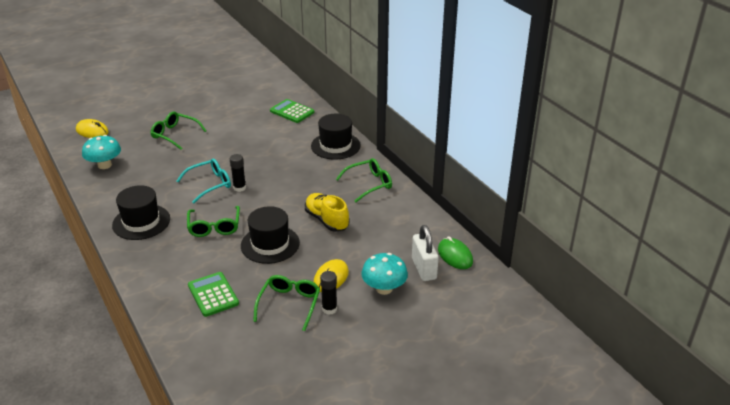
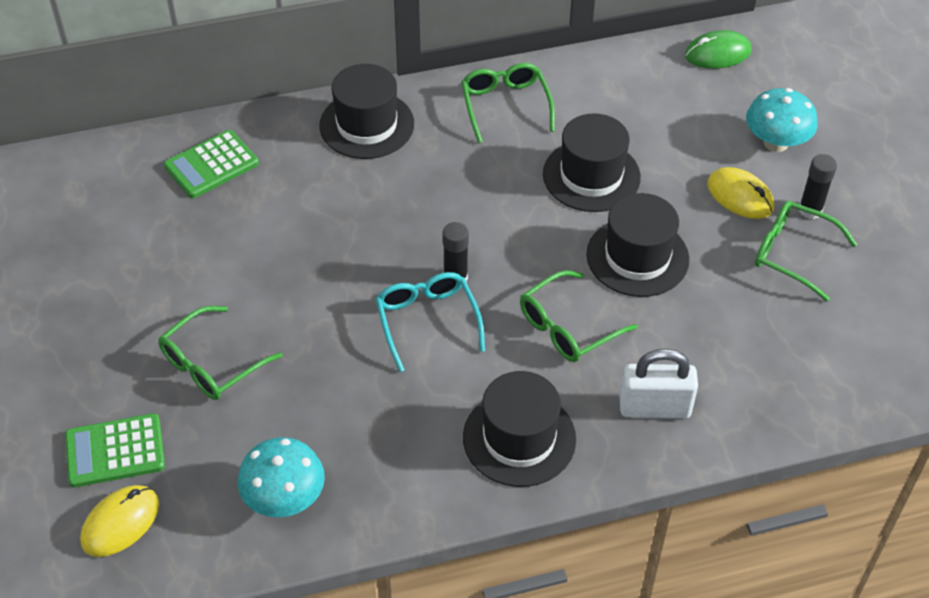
camera: 75 degrees left, 15 degrees up
(213, 294) = (752, 346): green calculator -> green calculator (115, 451)
(214, 227) = (567, 327): green glasses -> green glasses turned 135 degrees clockwise
(327, 220) = (591, 176): yellow shoe -> black hat
(424, 269) = (740, 92): white padlock -> white padlock (654, 407)

